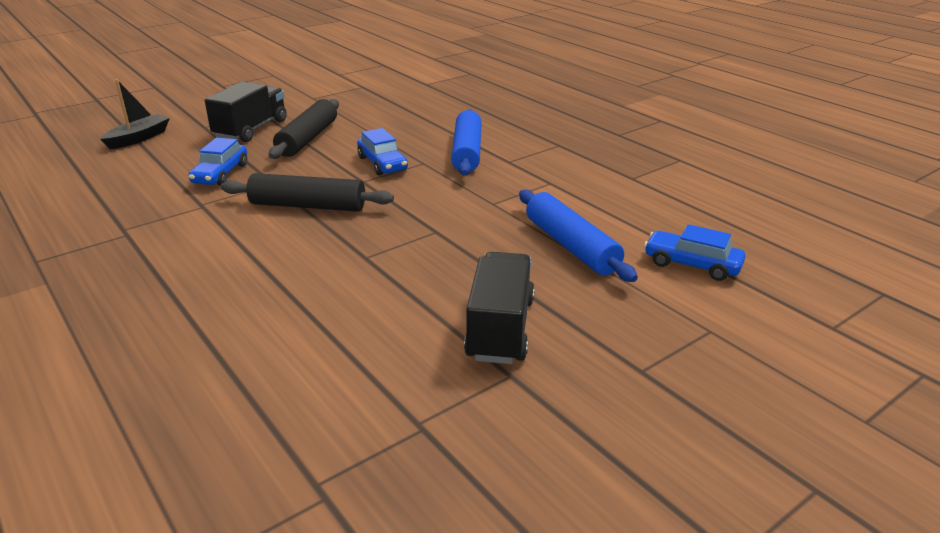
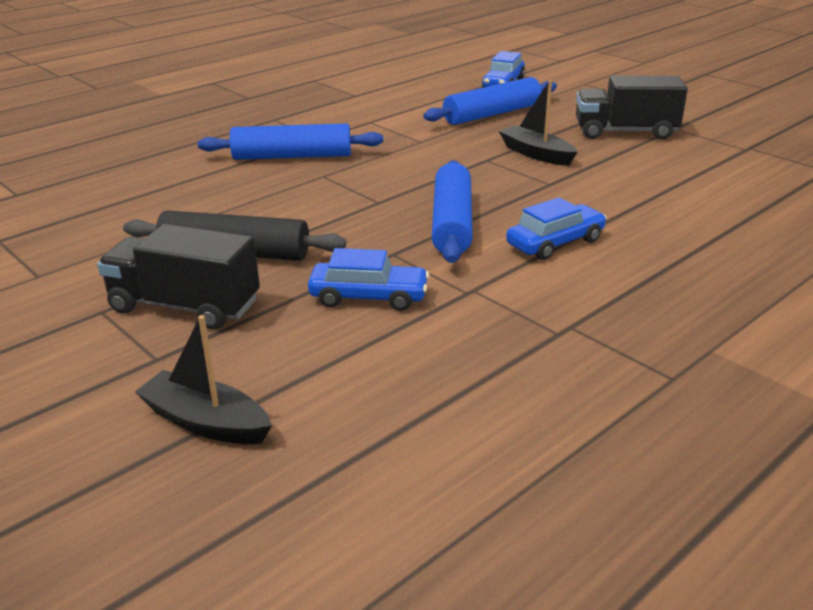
camera: 95 degrees left, 0 degrees up
(308, 206) = (452, 223): black rolling pin -> blue rolling pin
(382, 164) = (327, 196): blue car -> blue car (555, 243)
(442, 259) = (536, 154): none -> black boat

